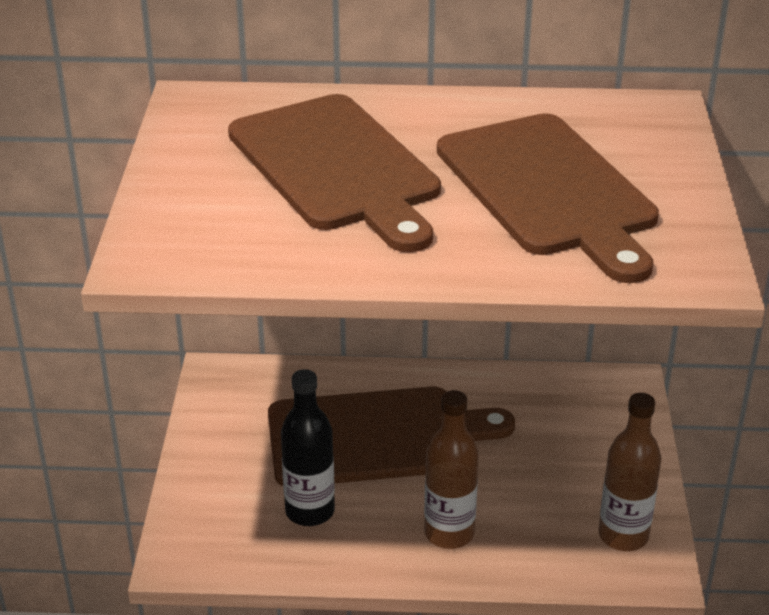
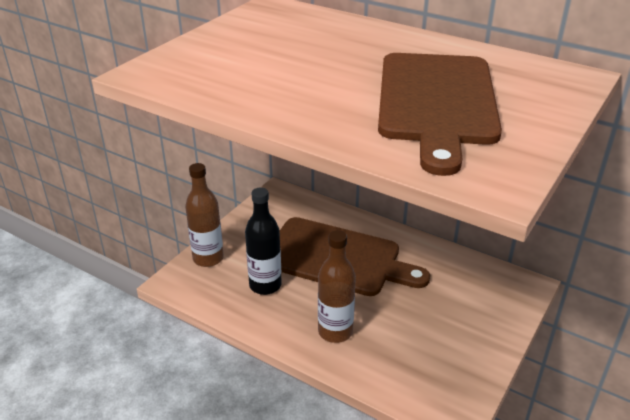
camera: 30 degrees right, 0 degrees up
(337, 167) = (311, 56): brown cutting board -> none
(623, 536) = (448, 381): brown bottle -> brown bottle (208, 258)

